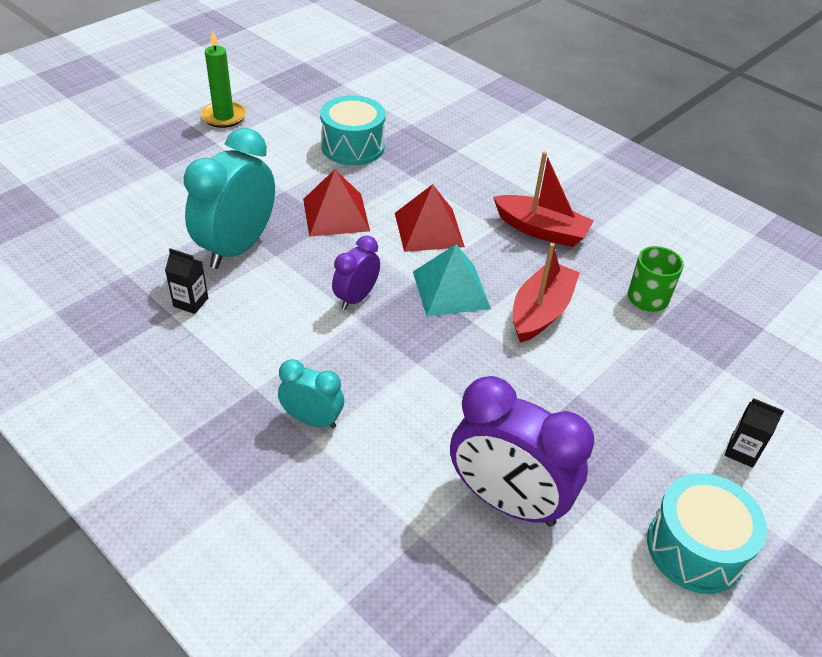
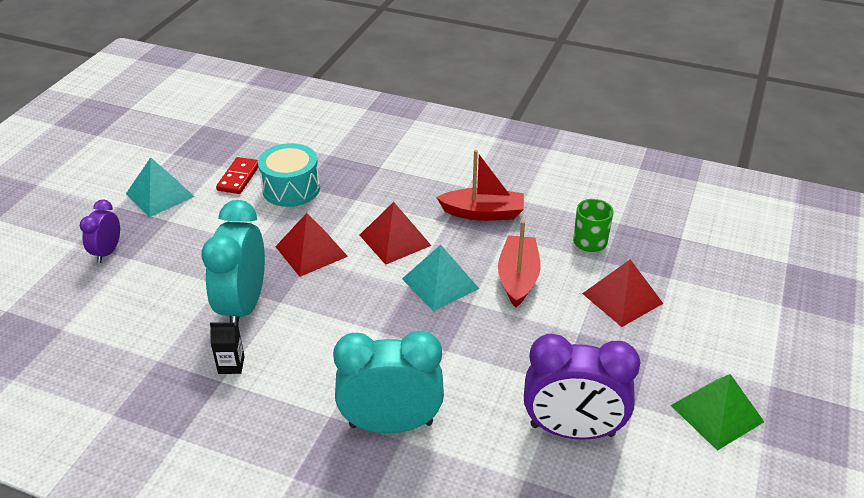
camera: 20 degrees left, 5 degrees down
(224, 117) = (160, 195): green candle -> turquoise pyramid
(308, 121) = (239, 178): none -> red domino
(312, 419) = (391, 424): turquoise clock -> turquoise clock, size x1.88
(356, 298) = (368, 315): purple clock -> purple clock (107, 252)
(651, 373) = (622, 298): none -> red pyramid
(696, 548) = (716, 413): turquoise drum -> green pyramid
(741, 451) = (712, 333): black carton -> none

